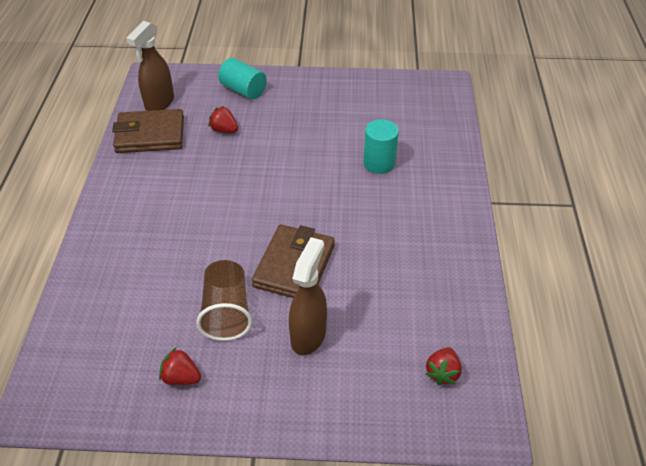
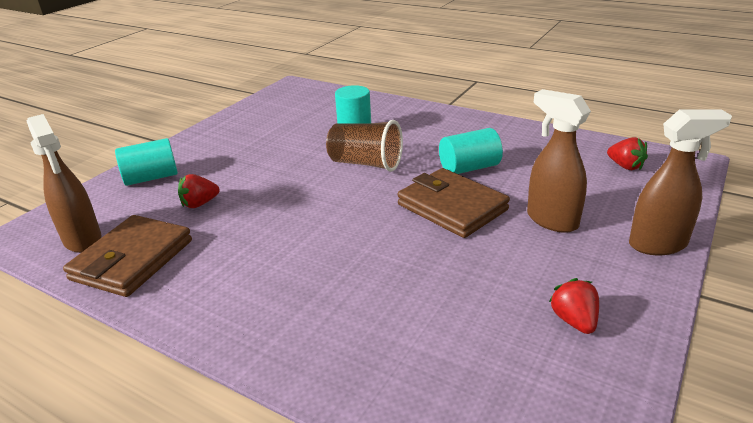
camera: 60 degrees left, 15 degrees down
(181, 377) = (574, 321): red strawberry -> red strawberry turned 120 degrees clockwise
(226, 312) = (490, 264): brown cup -> brown cup (366, 164)
(308, 418) = (658, 244): none -> brown spray bottle
(366, 257) = (469, 168): none -> turquoise cylinder

